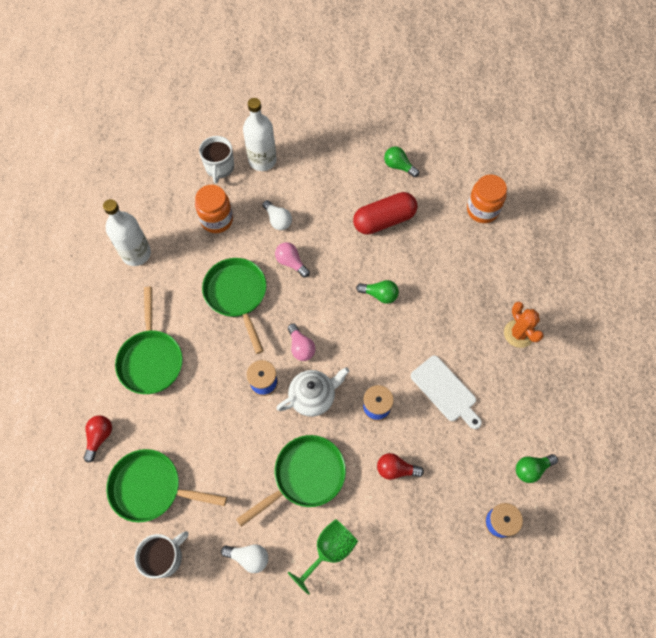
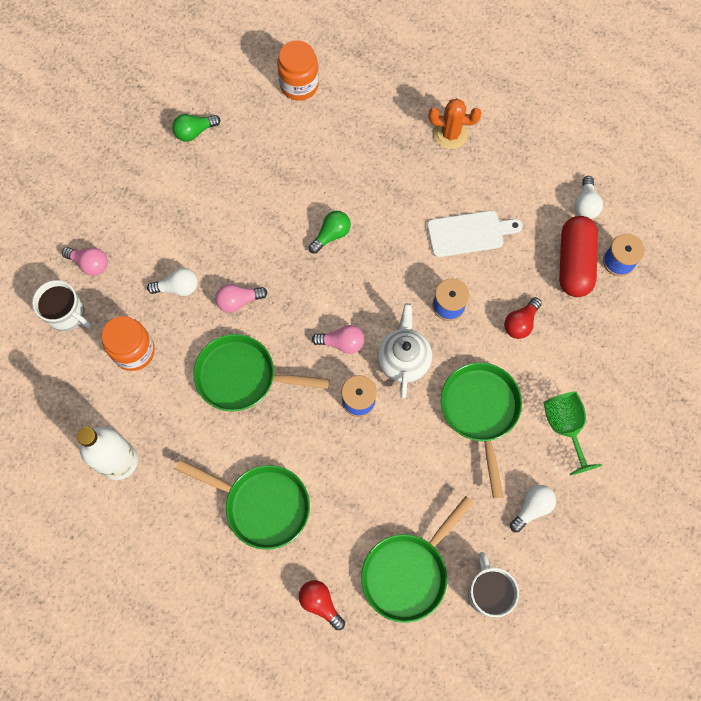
camera: 60 degrees left, 5 degrees up
(262, 160) = (90, 264): white bottle -> pink light bulb
(384, 220) = (249, 182): red capsule -> red capsule (574, 263)
(531, 469) = (585, 204): green light bulb -> white light bulb

